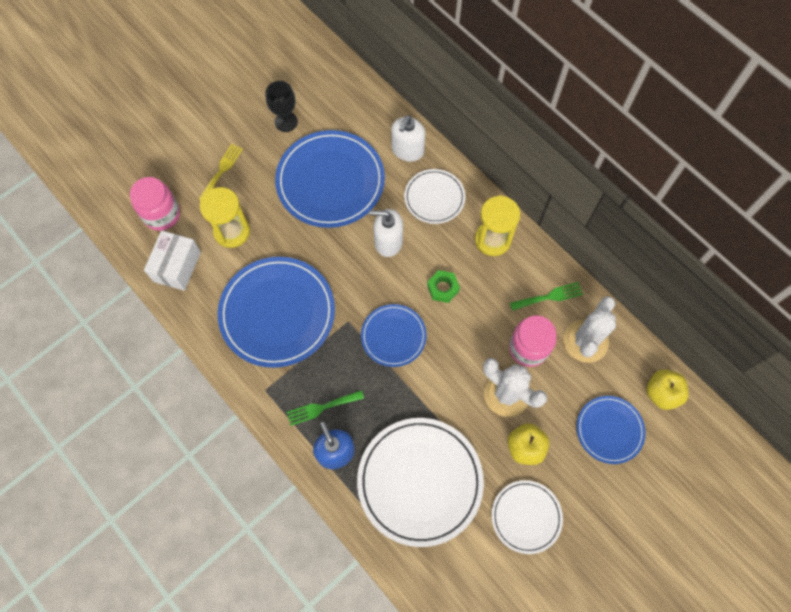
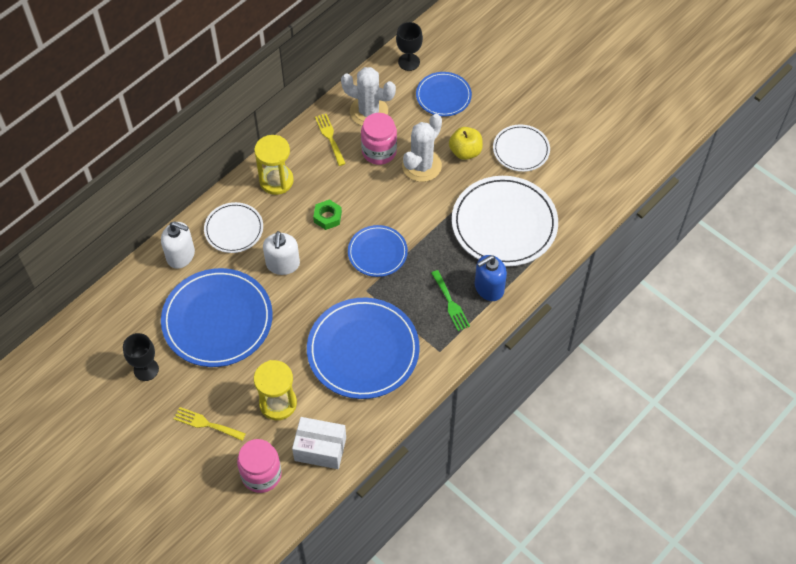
camera: 95 degrees left, 10 degrees down
(549, 296) = (330, 137): green fork -> yellow fork
(661, 393) = (409, 62): yellow apple -> black goblet

